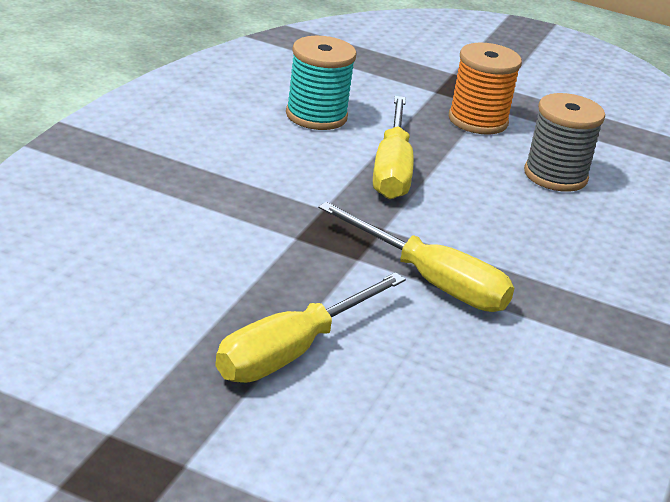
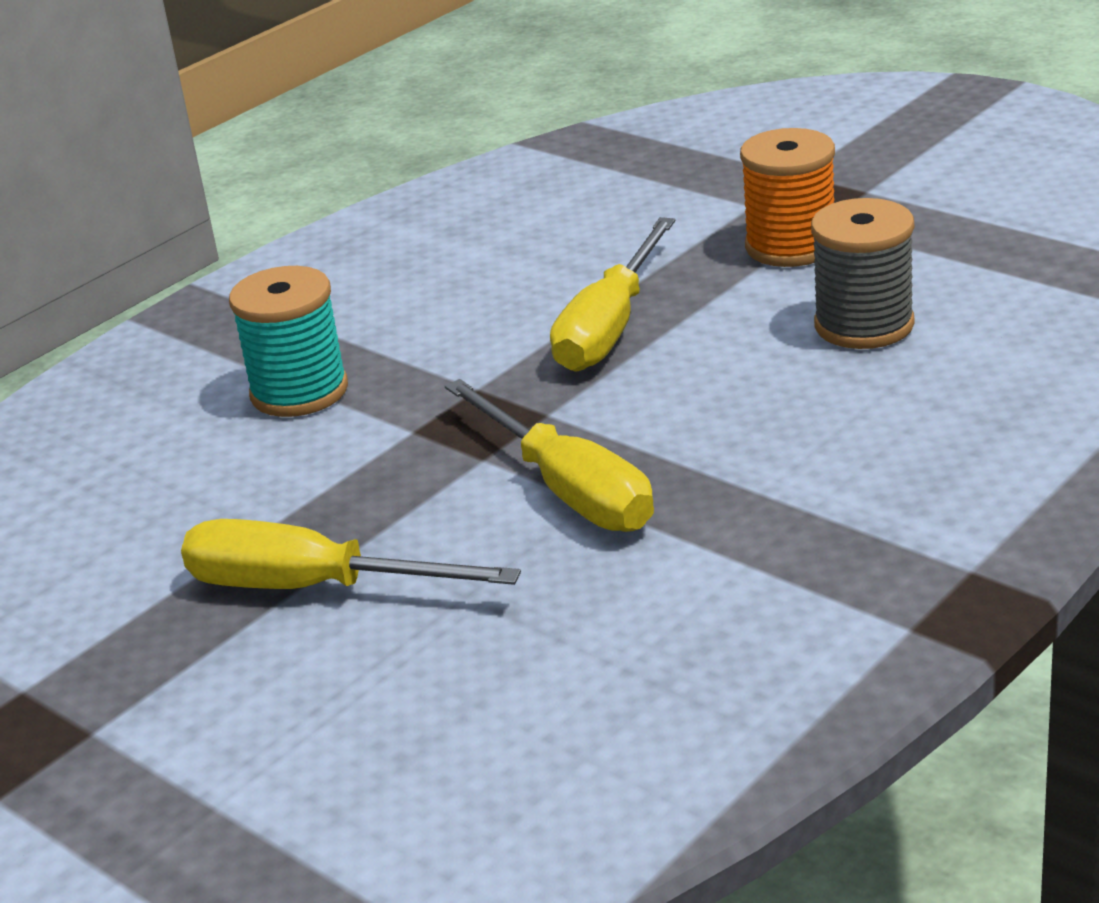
camera: 25 degrees right, 0 degrees up
(292, 351) = (313, 587): yellow screwdriver -> yellow screwdriver turned 45 degrees clockwise
(316, 116) = (545, 254): turquoise spool -> turquoise spool (299, 392)

